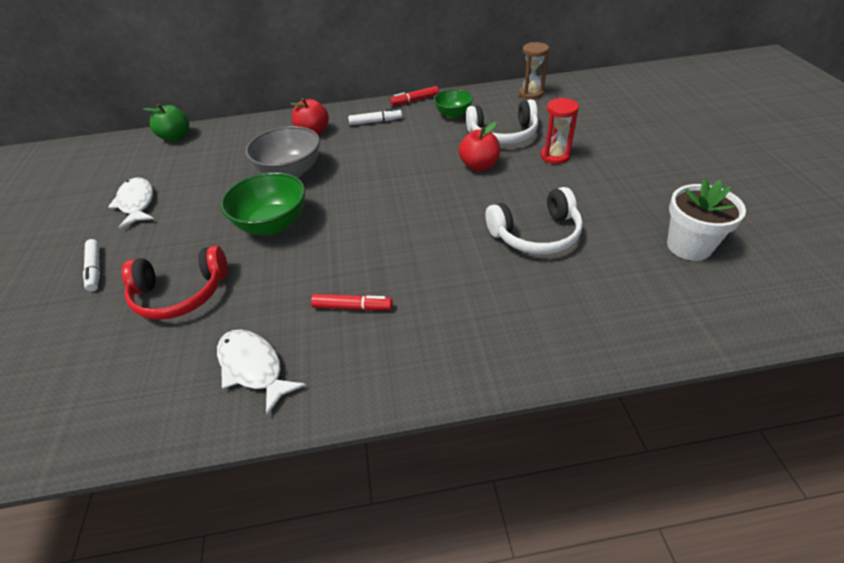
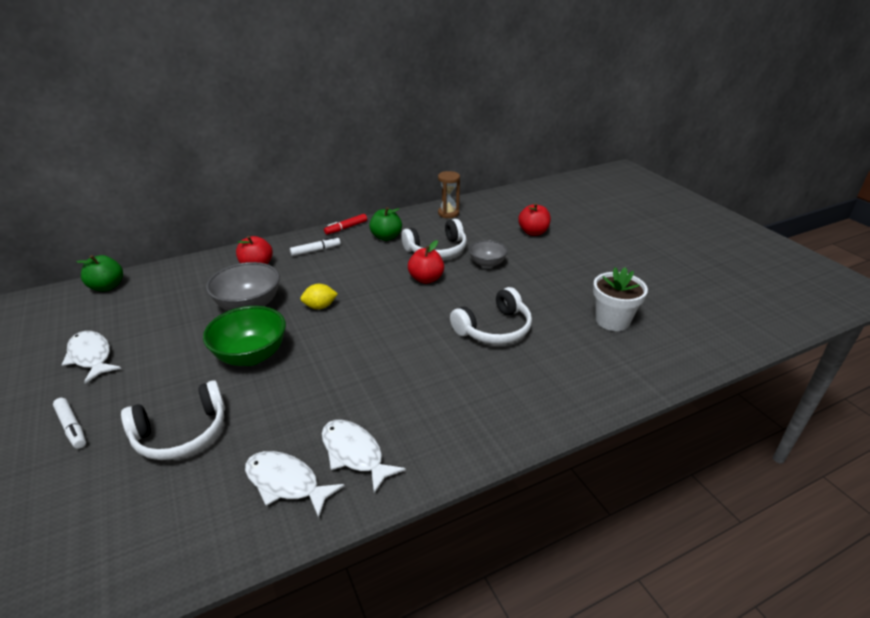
camera: 20 degrees left, 10 degrees down
(181, 293) = (181, 433): red headphones -> white headphones
(332, 351) = (355, 454): none -> white fish
(352, 307) = (359, 414): red marker -> none
(357, 182) = (320, 306): none -> yellow lemon
(453, 114) = (386, 237): green bowl -> green apple
(555, 156) = (487, 264): red hourglass -> grey bowl
(624, 125) = (533, 232): none -> red apple

